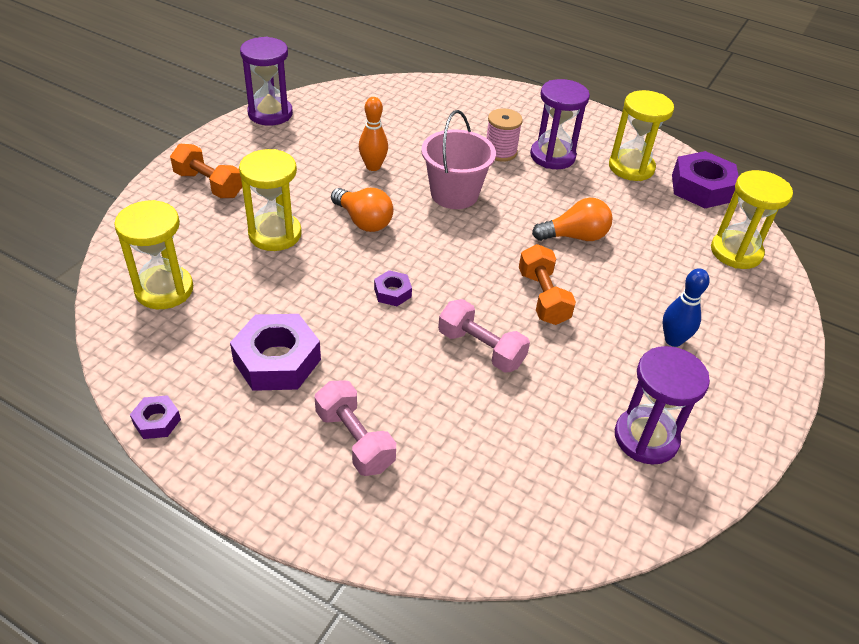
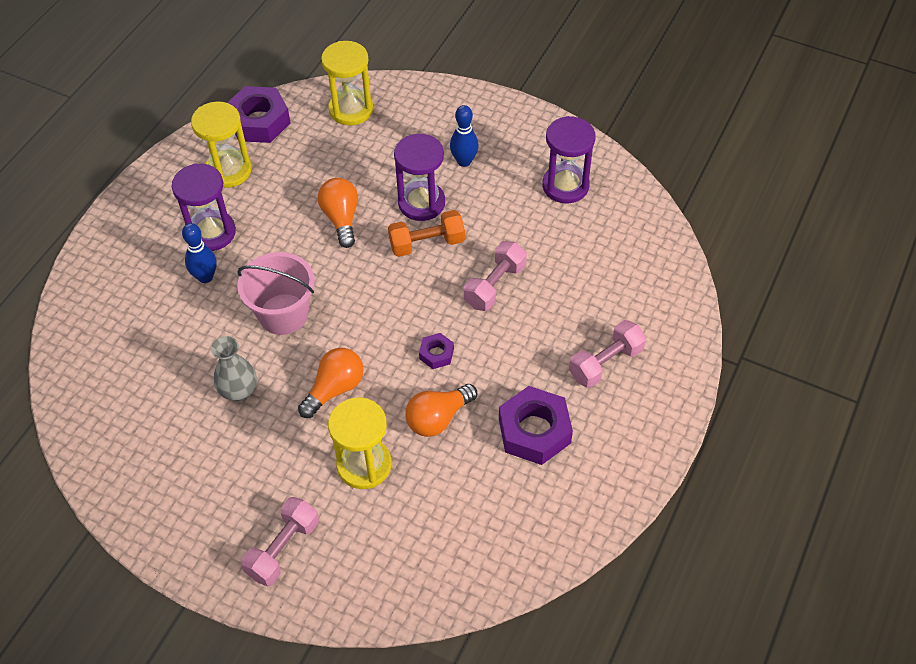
camera: 90 degrees left, 10 degrees up
(157, 421) = (617, 507): purple nut -> none
(164, 290) = (460, 546): yellow hourglass -> none
(209, 184) = (283, 549): orange dumbbell -> pink dumbbell
(270, 114) = (130, 514): purple hourglass -> purple hourglass (421, 203)
(313, 287) = (438, 418): none -> orange light bulb
(373, 166) = (239, 391): orange bowling pin -> grey vase
(500, 152) = (205, 277): pink spool -> blue bowling pin

